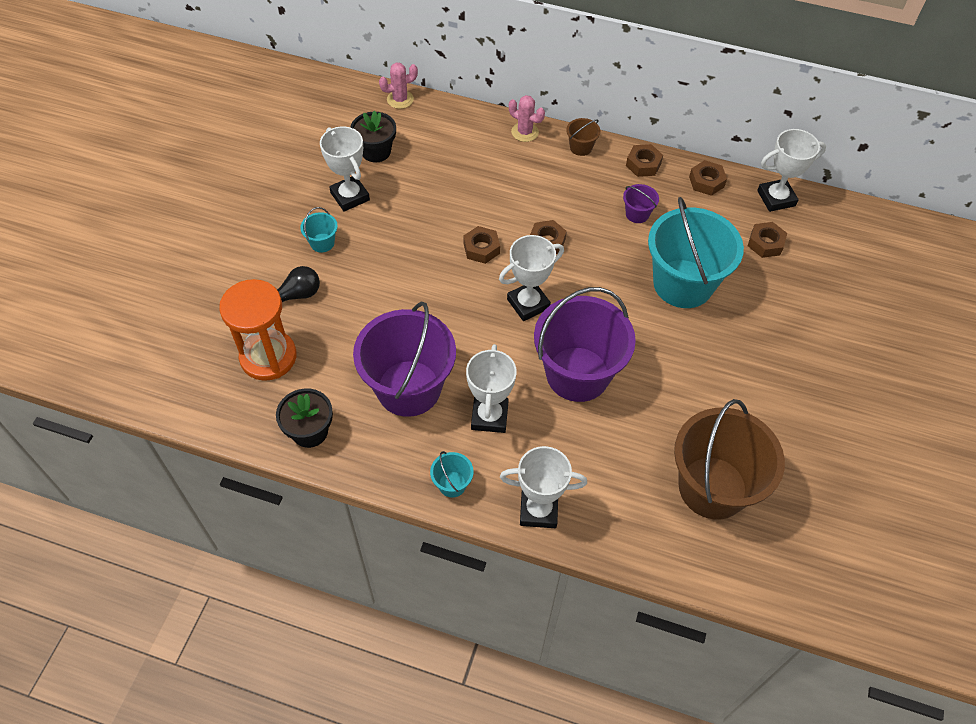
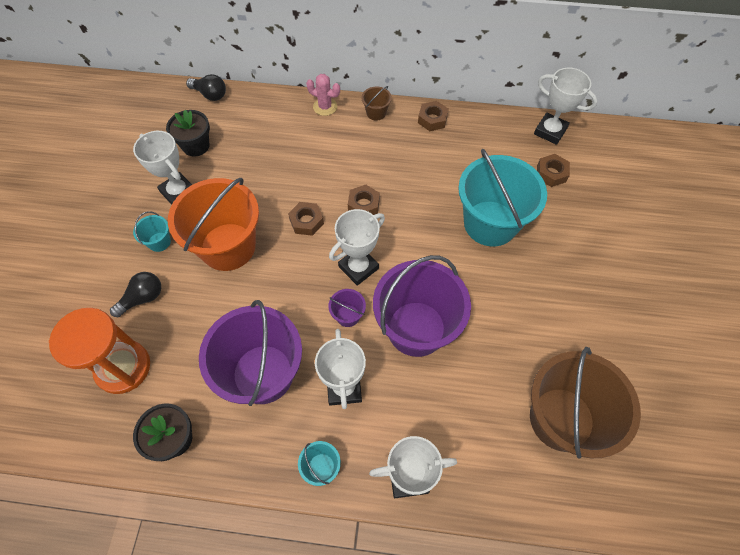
camera: 10 degrees left, 5 degrees up
(393, 260) = (228, 247): none -> orange bucket
(400, 99) = (210, 94): pink cactus -> black light bulb
(637, 214) = (437, 165): purple bucket -> purple bucket (348, 316)
(706, 182) = (489, 126): brown nut -> none
(776, 198) = (550, 131): white trophy -> white trophy turned 60 degrees clockwise

